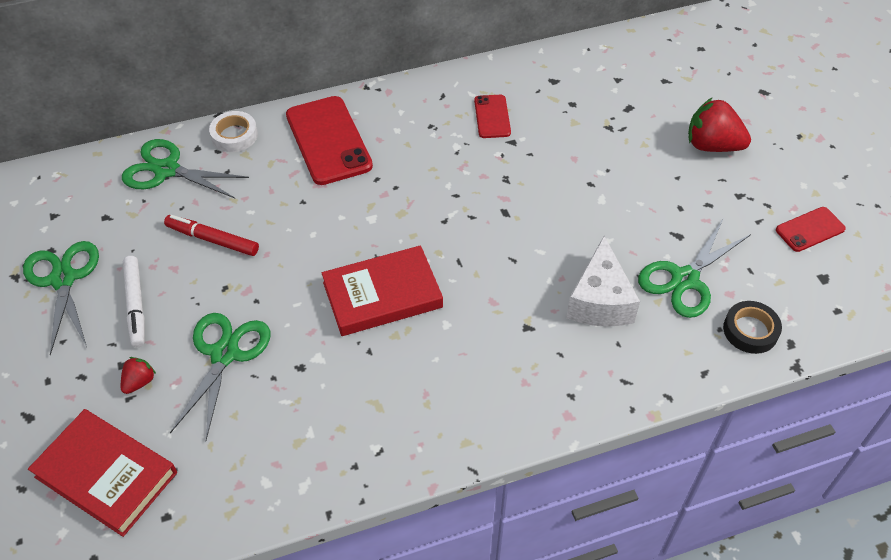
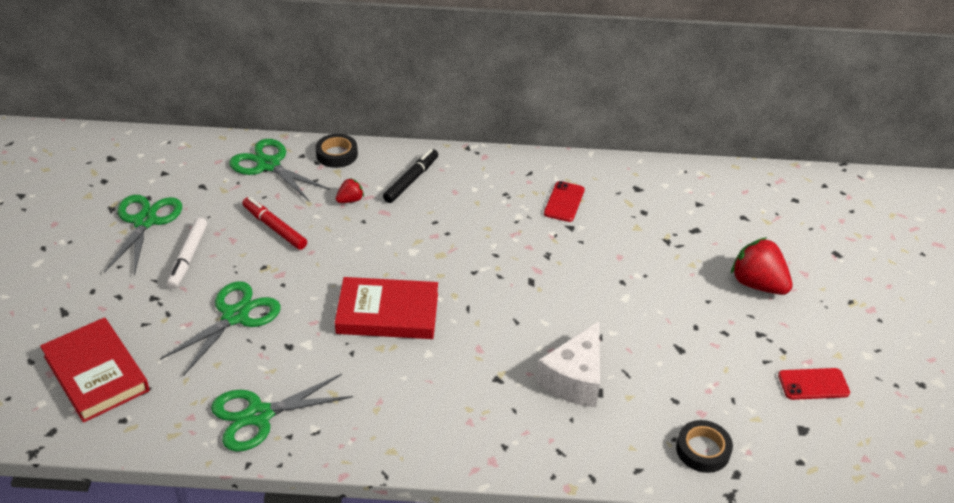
camera: 20 degrees right, 10 degrees down
(139, 382) = (159, 315): red strawberry -> red strawberry (350, 200)
(234, 135) = (337, 154): white tape -> black tape
(328, 140) = (411, 180): red phone -> black marker
(685, 279) = (665, 387): green scissors -> green scissors (259, 415)

